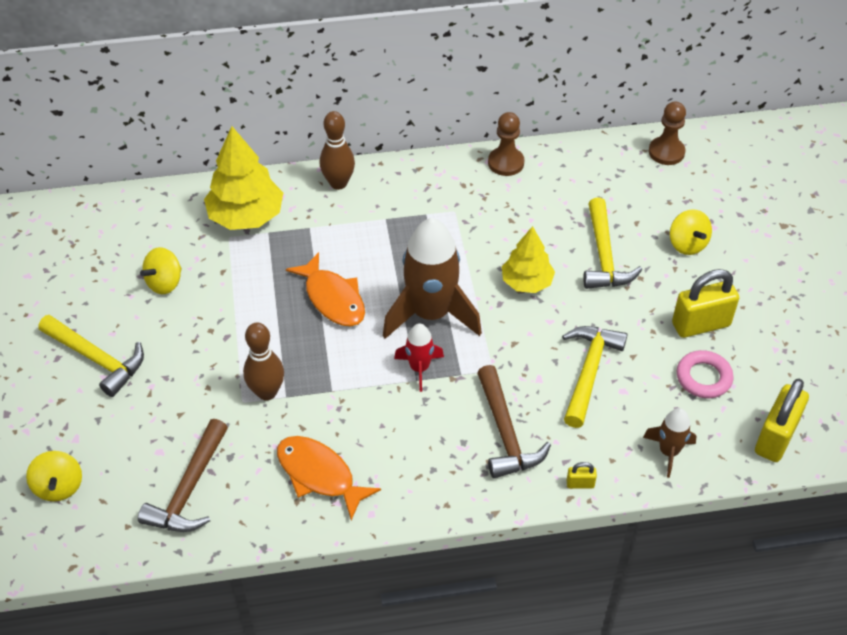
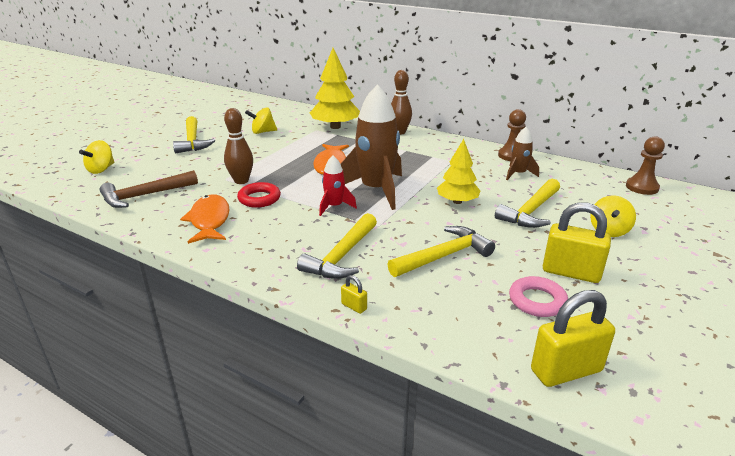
camera: 40 degrees right, 20 degrees down
(326, 407) = (259, 198): none -> red ring
(505, 433) = (342, 256): brown hammer -> yellow hammer
(668, 452) = (449, 326): brown rocket -> brown rocket (518, 174)

